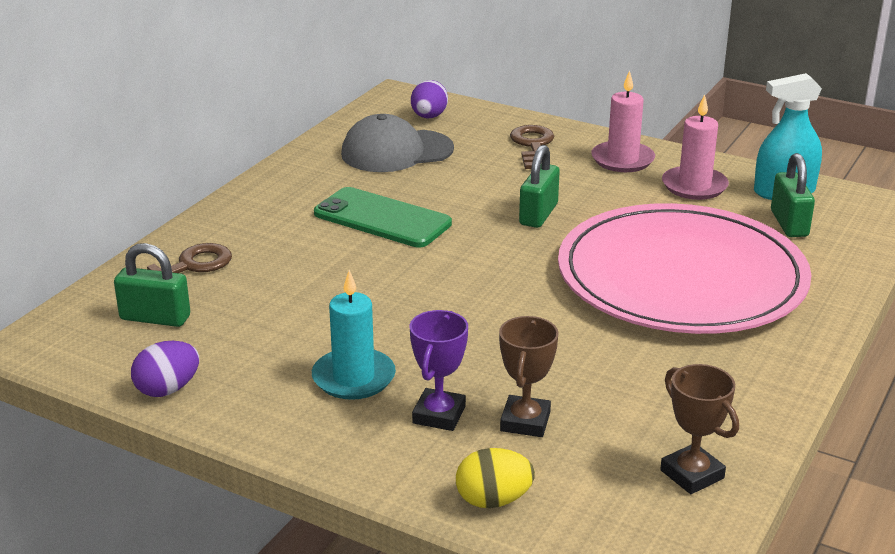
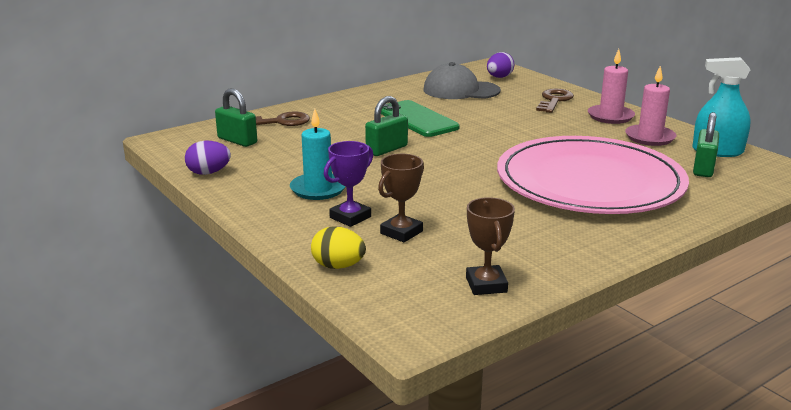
camera: 25 degrees right, 5 degrees down
(538, 214) = (521, 134): green padlock -> green padlock (386, 149)

